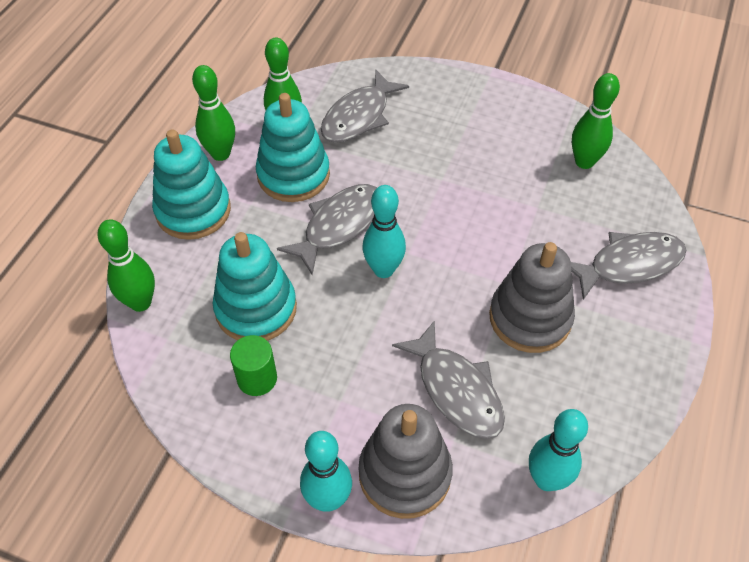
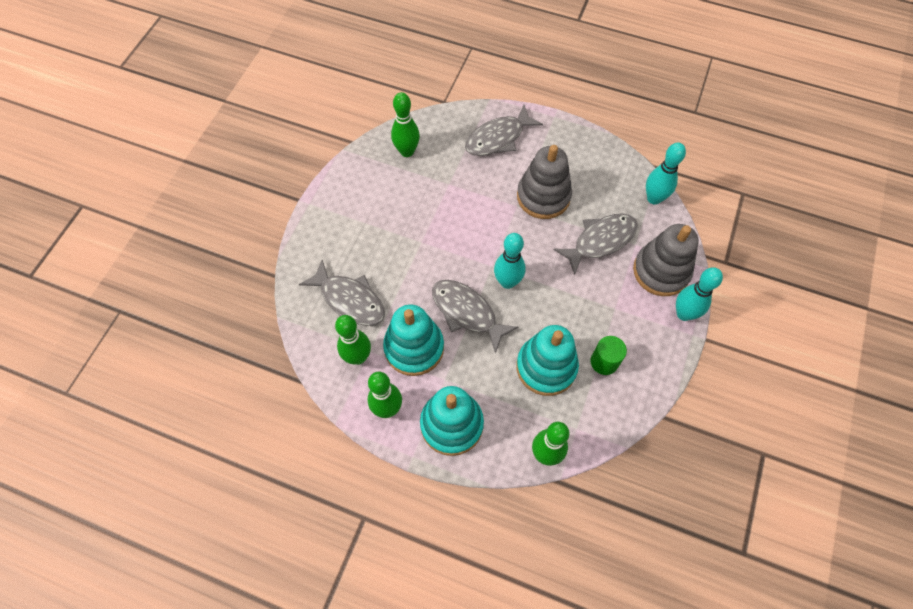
camera: 90 degrees left, 10 degrees up
(629, 264) = (498, 138): grey fish -> grey fish turned 105 degrees counterclockwise

